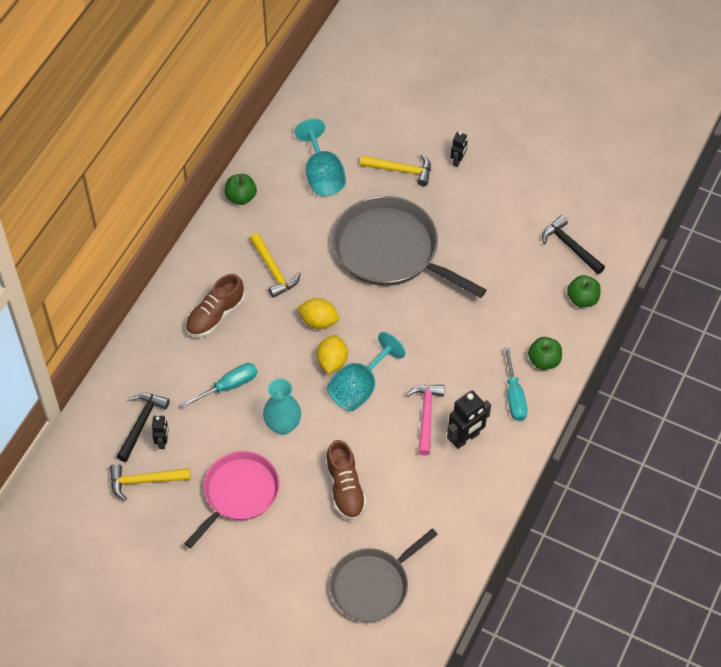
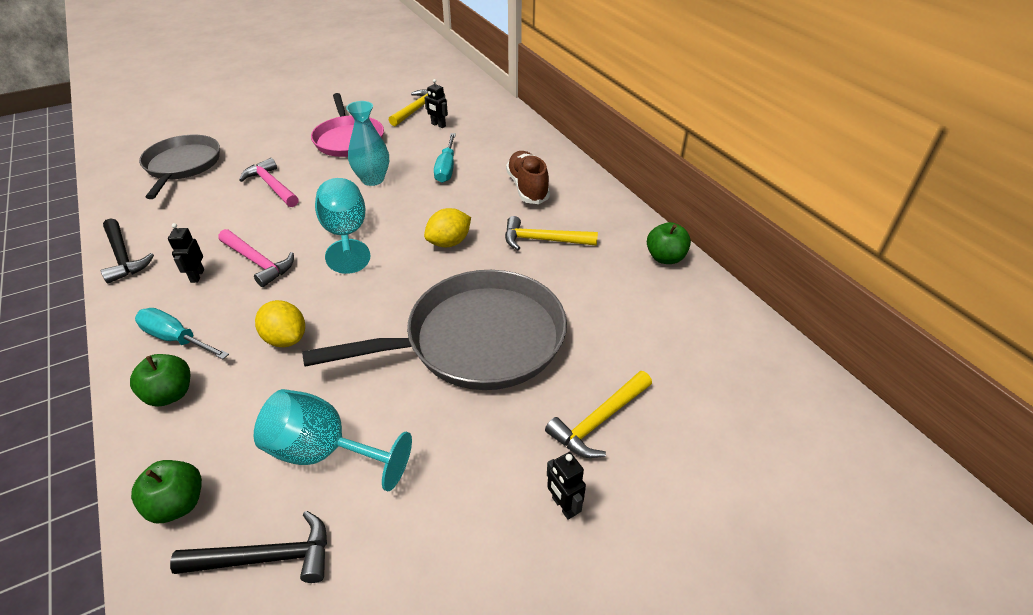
camera: 125 degrees right, 15 degrees down
(141, 424) = (466, 122): black hammer -> black hammer (123, 257)
(322, 175) = (650, 336): turquoise goblet -> turquoise goblet (324, 452)
(332, 361) = (395, 231): yellow lemon -> yellow lemon (286, 339)
(345, 488) = (272, 186): brown shoe -> pink hammer
(465, 438) = (197, 276): black robot -> black robot, size x0.58

